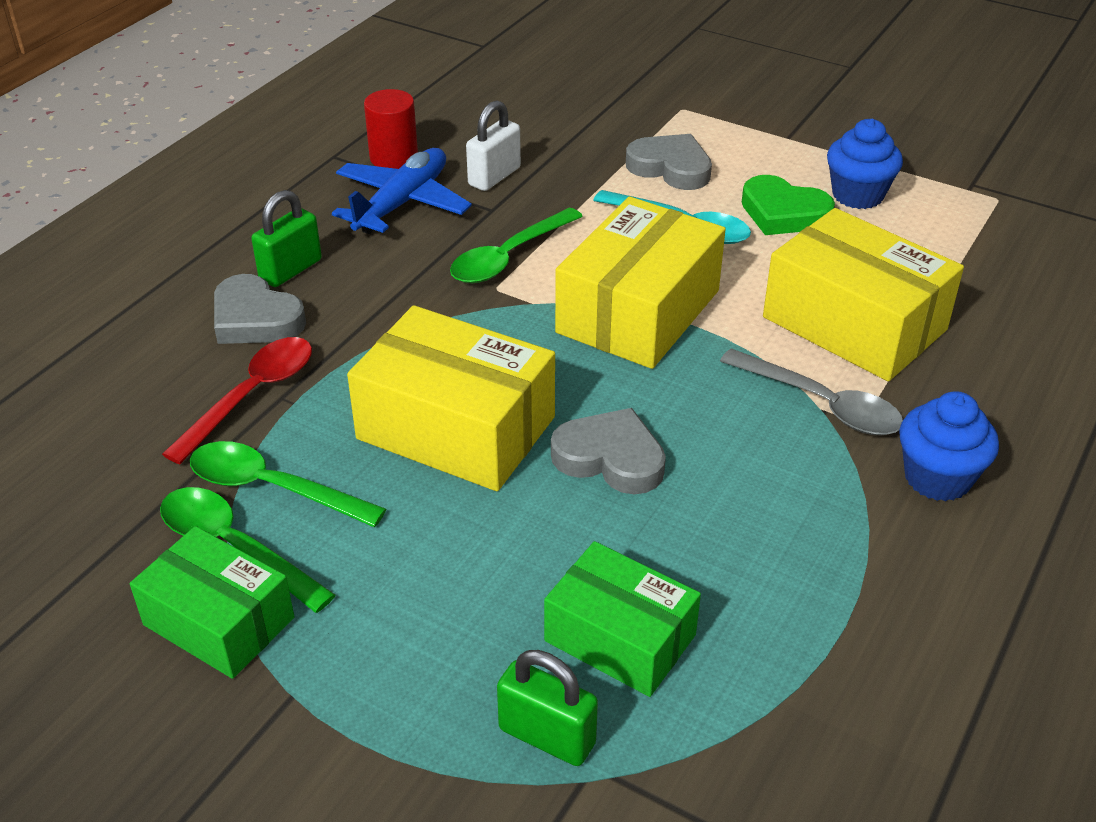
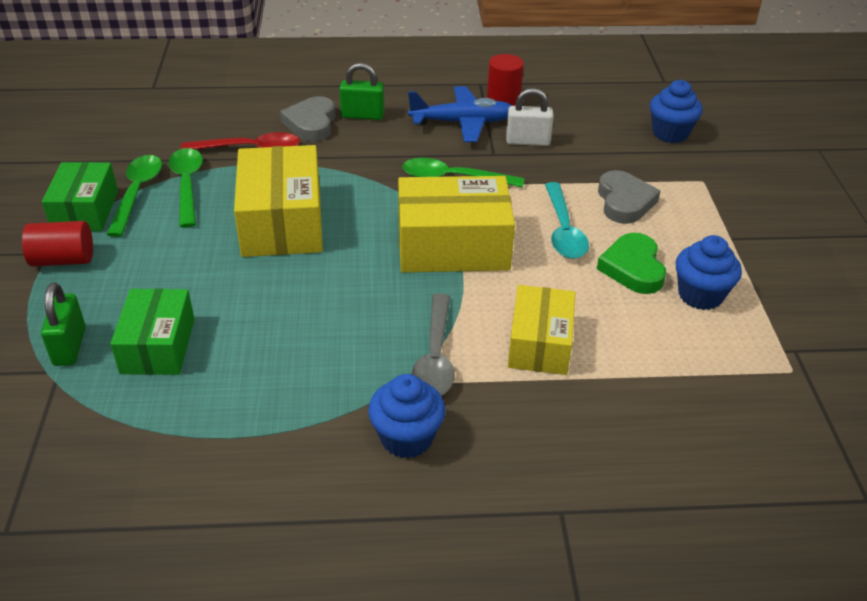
camera: 55 degrees right, 0 degrees up
(326, 685) = (63, 260): none -> red cylinder
(582, 87) = (670, 133): none -> blue cupcake
(610, 458) = (304, 287): grey heart -> none
(854, 323) = (539, 344): yellow box -> yellow box, size x0.65

